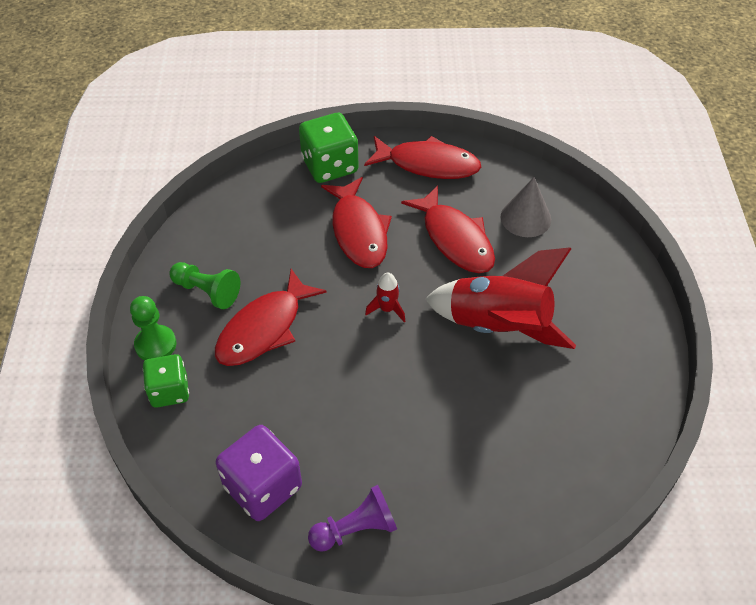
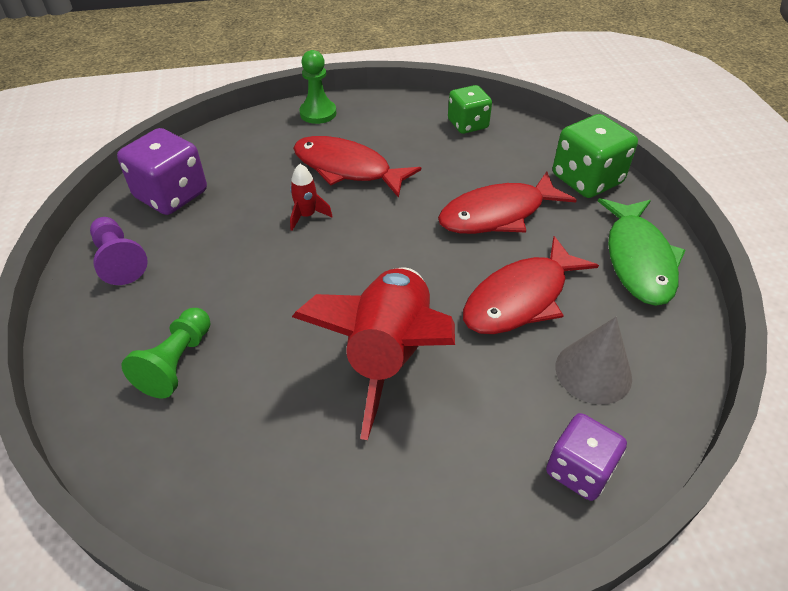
camera: 80 degrees right, 5 degrees down
(169, 391) = (270, 129): green dice -> green dice (467, 124)
(207, 291) = (383, 129): green pawn -> green pawn (177, 362)
(387, 309) = (392, 250): red rocket -> red rocket (307, 216)
(428, 164) = (638, 259): red fish -> green fish
(597, 245) = (579, 470): none -> purple dice

